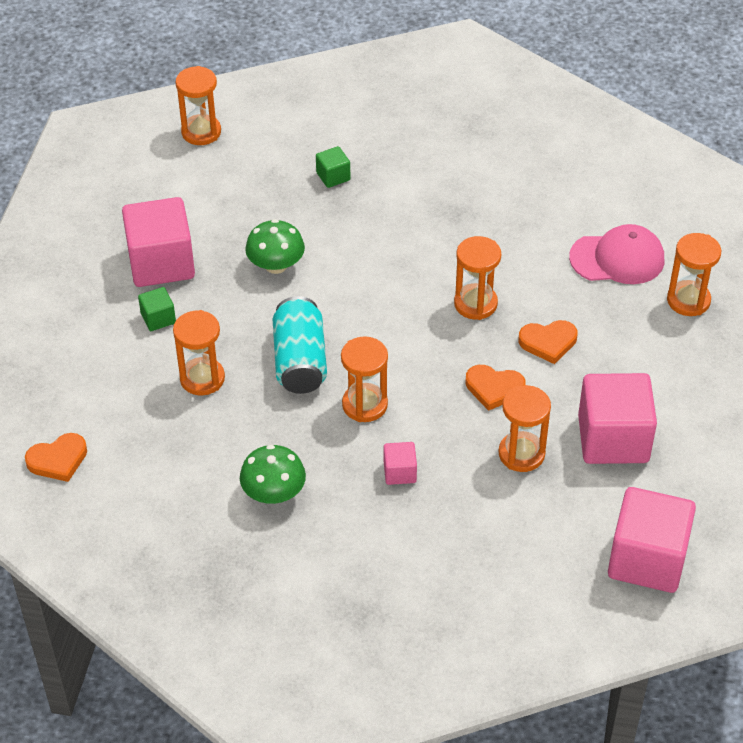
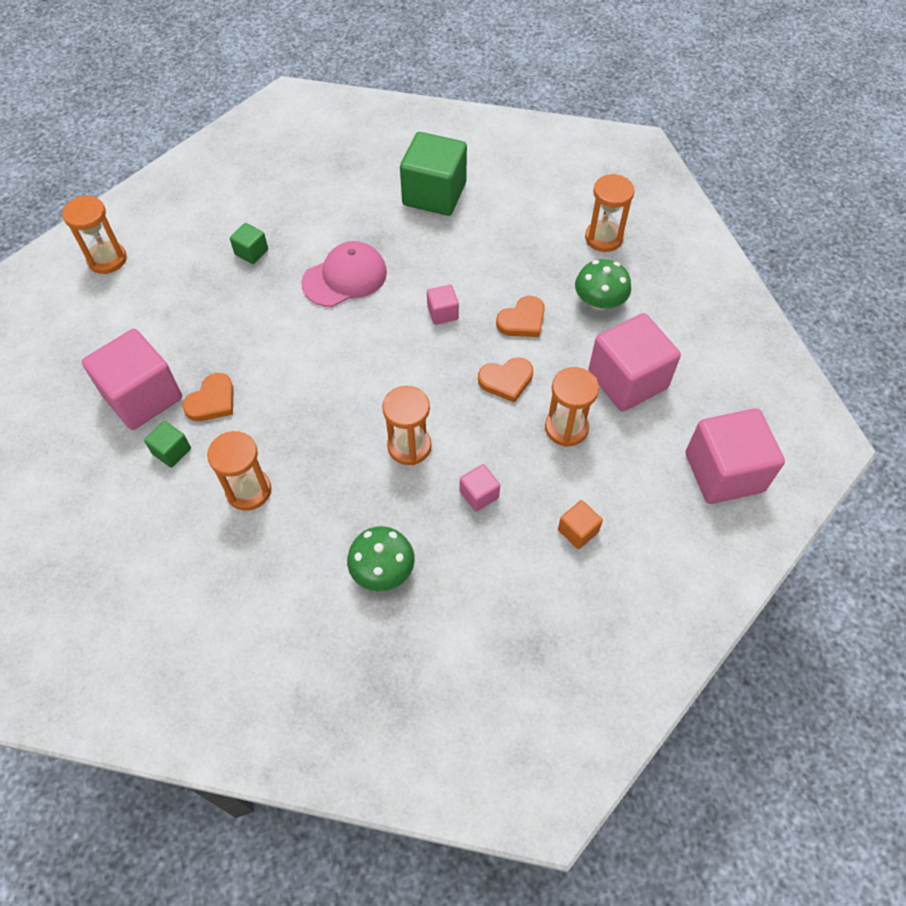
camera: 30 degrees left, 10 degrees up
(58, 460) = (157, 641): orange heart -> orange heart (212, 401)
(276, 265) = (250, 353): green mushroom -> green mushroom (599, 301)
(300, 361) = (327, 432): turquoise can -> none
(468, 543) = (578, 531): none -> orange cube
(475, 304) = (442, 313): orange hourglass -> pink cube
(544, 191) = (434, 194): none -> green cube
(617, 258) = (528, 226): pink cap -> pink cap (345, 277)

